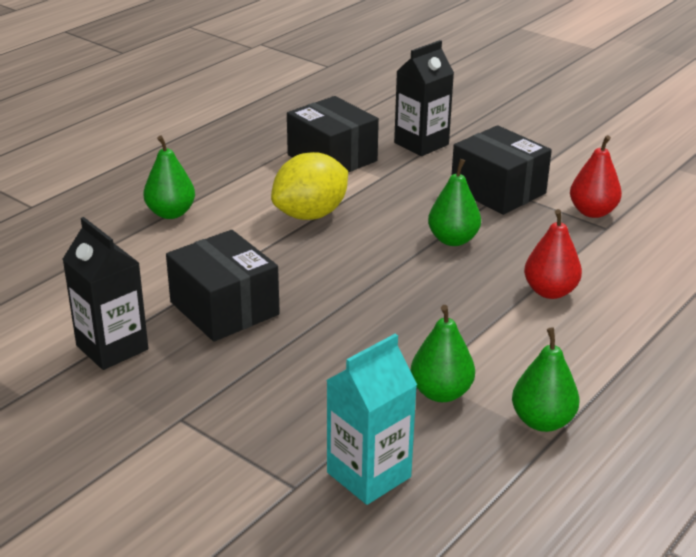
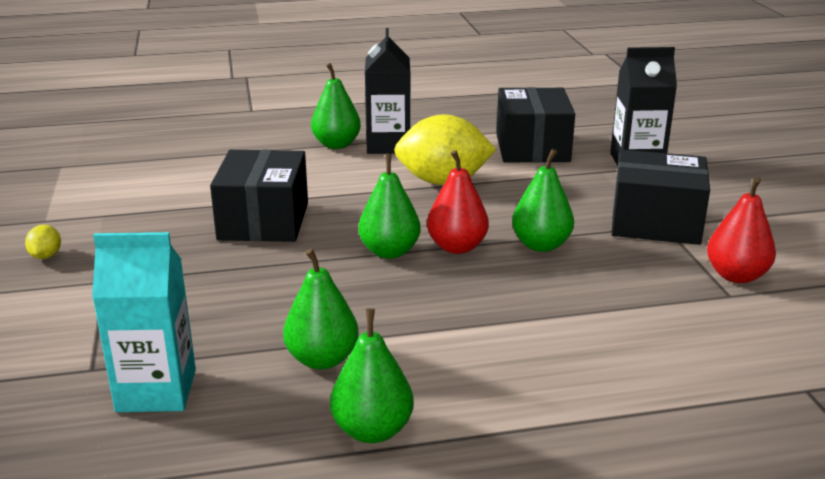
camera: 40 degrees right, 5 degrees down
(86, 425) = (46, 256): none -> yellow lemon
(112, 347) = (146, 215): black carton -> black carton (388, 145)
(361, 291) = (389, 252): none -> green pear
(498, 191) = (655, 222): black box -> black box turned 75 degrees counterclockwise
(550, 291) = (570, 325): red pear -> red pear (457, 247)

